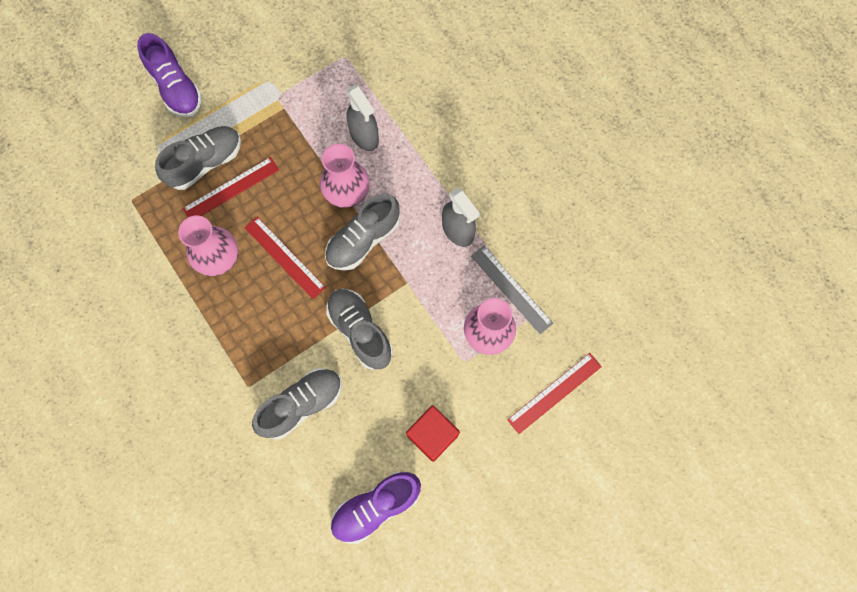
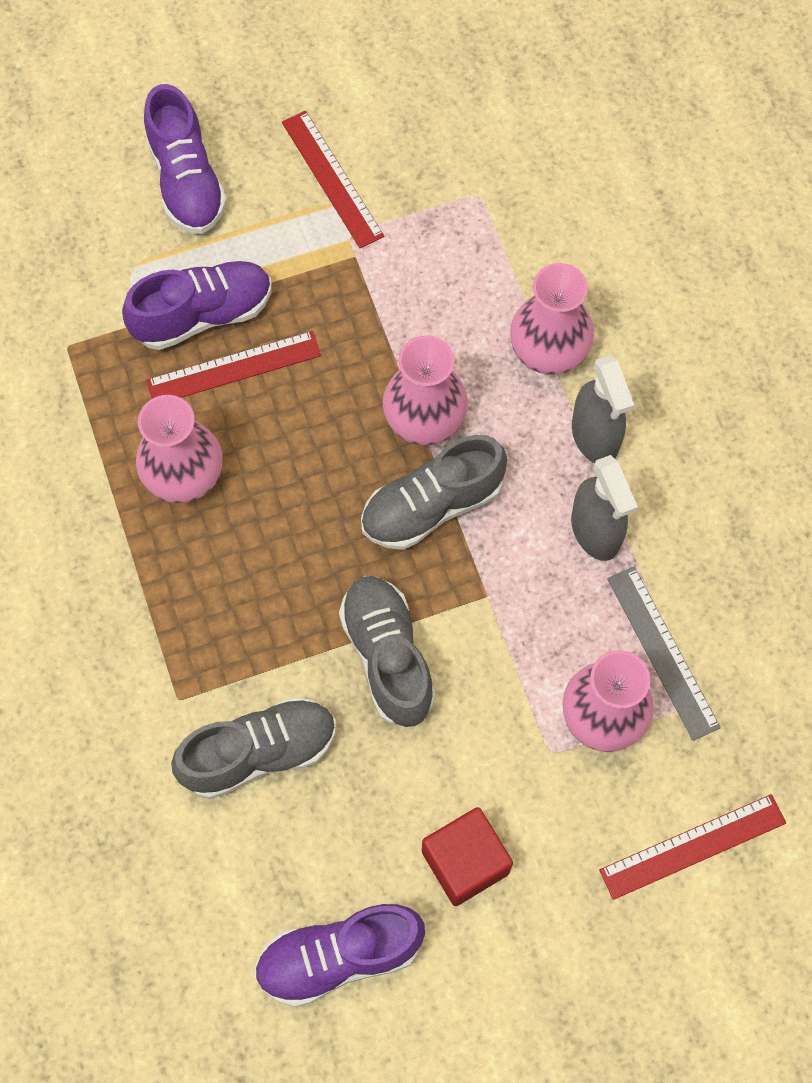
camera: 15 degrees right, 5 degrees down
(205, 163) = (203, 315): grey shoe -> purple shoe
(284, 257) = (293, 502): red ruler -> red ruler (332, 179)
(364, 136) = (478, 334): grey spray bottle -> grey spray bottle (595, 436)
(406, 136) = (548, 352): none -> pink vase

